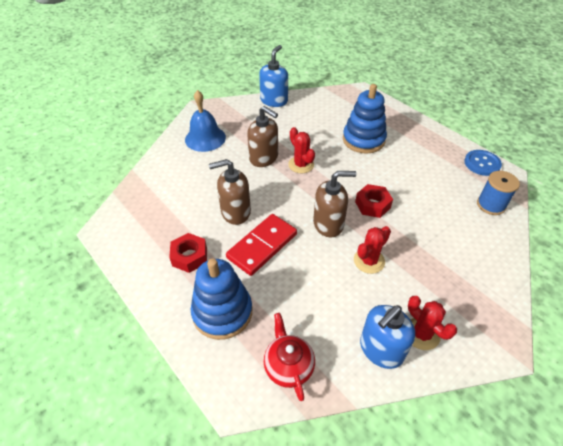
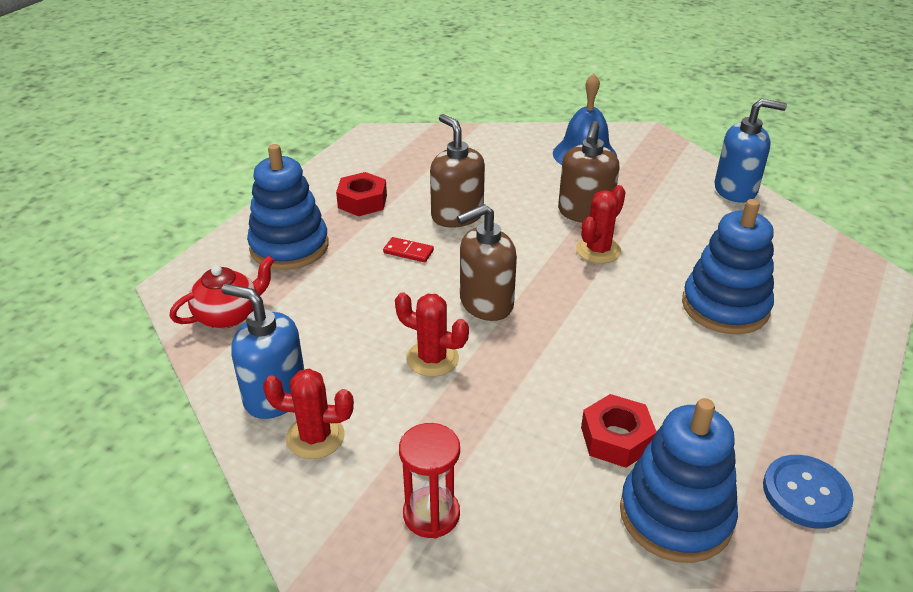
camera: 70 degrees right, 10 degrees down
(262, 246) = (408, 252): red domino -> red domino, size x0.45
(328, 224) = (485, 303): brown soap dispenser -> brown soap dispenser turned 90 degrees clockwise
(372, 205) = (559, 344): red nut -> red nut (616, 438)
(422, 334) = (315, 437): red cactus -> red cactus turned 60 degrees clockwise
(484, 292) = (431, 514): none -> red hourglass
(491, 205) = (675, 515): blue spool -> blue stacking toy

